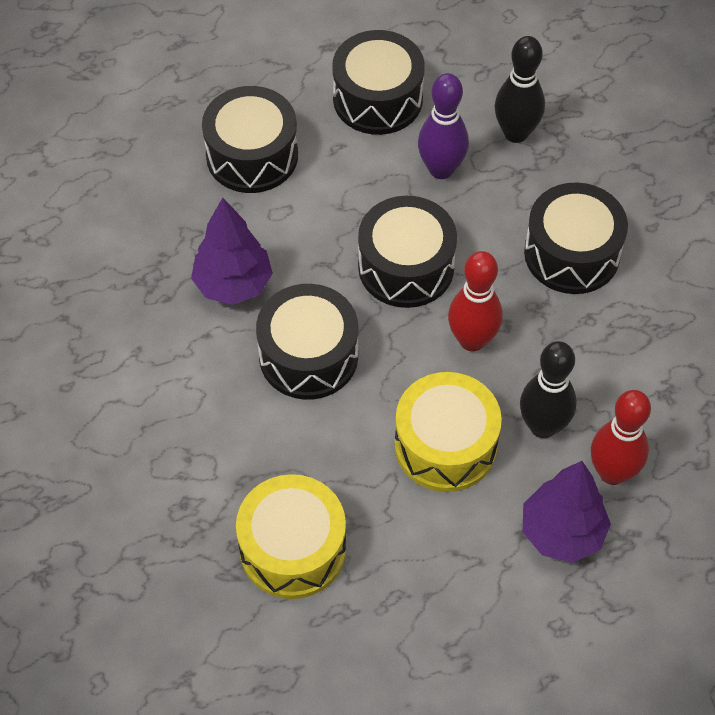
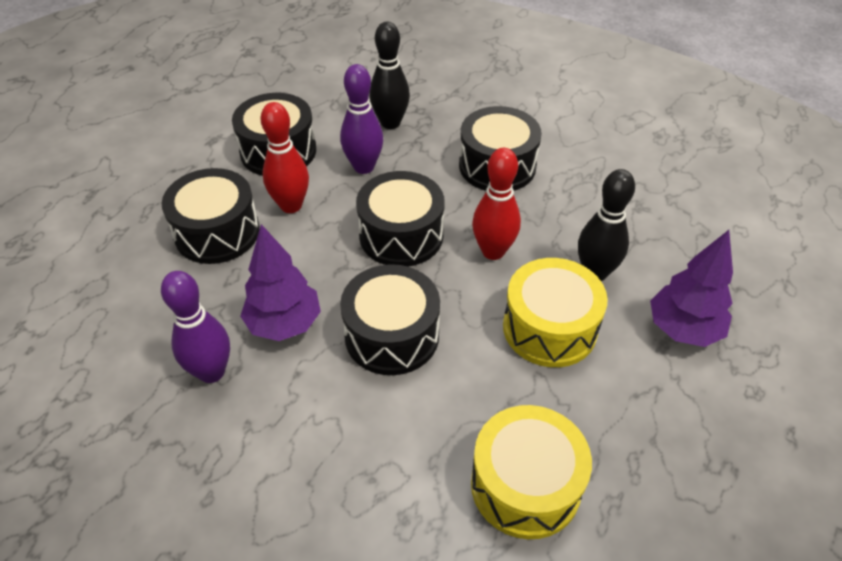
camera: 40 degrees left, 10 degrees down
(145, 287) = (211, 372): none -> purple bowling pin
(612, 472) = (666, 271): red bowling pin -> red bowling pin (291, 205)

